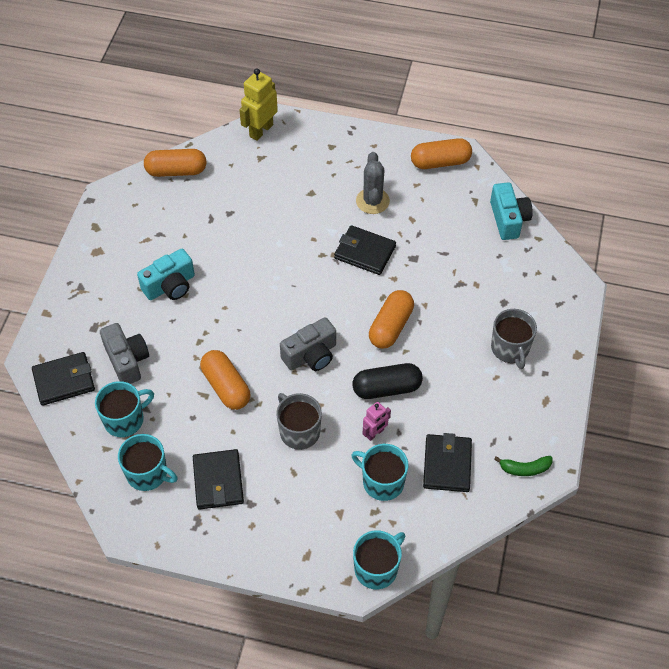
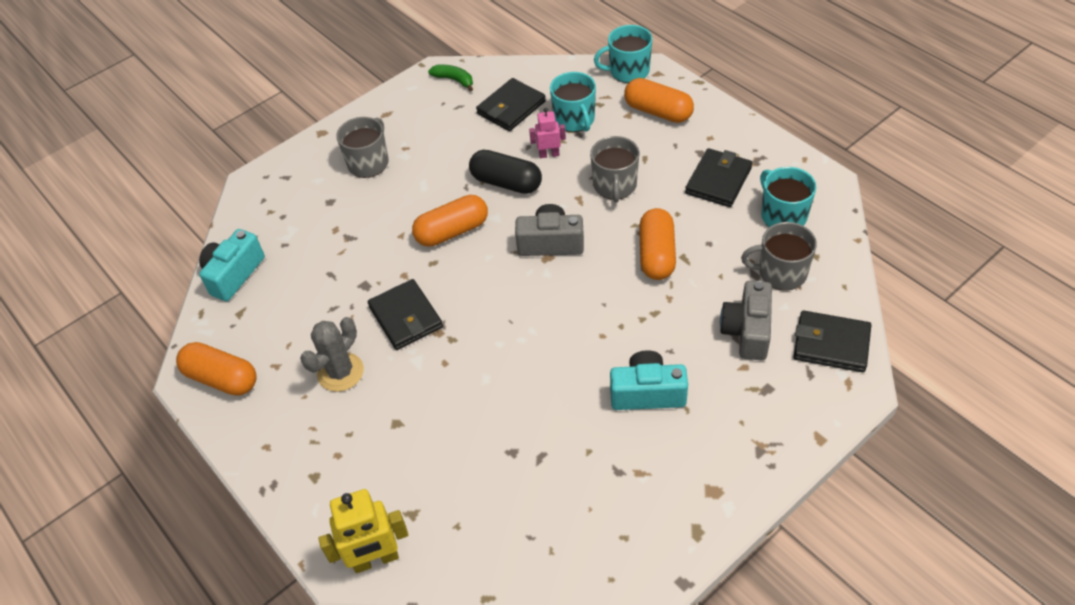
camera: 140 degrees left, 5 degrees down
(125, 419) = (781, 273): turquoise mug -> grey mug
(176, 171) = (535, 560): orange capsule -> orange capsule (658, 112)

